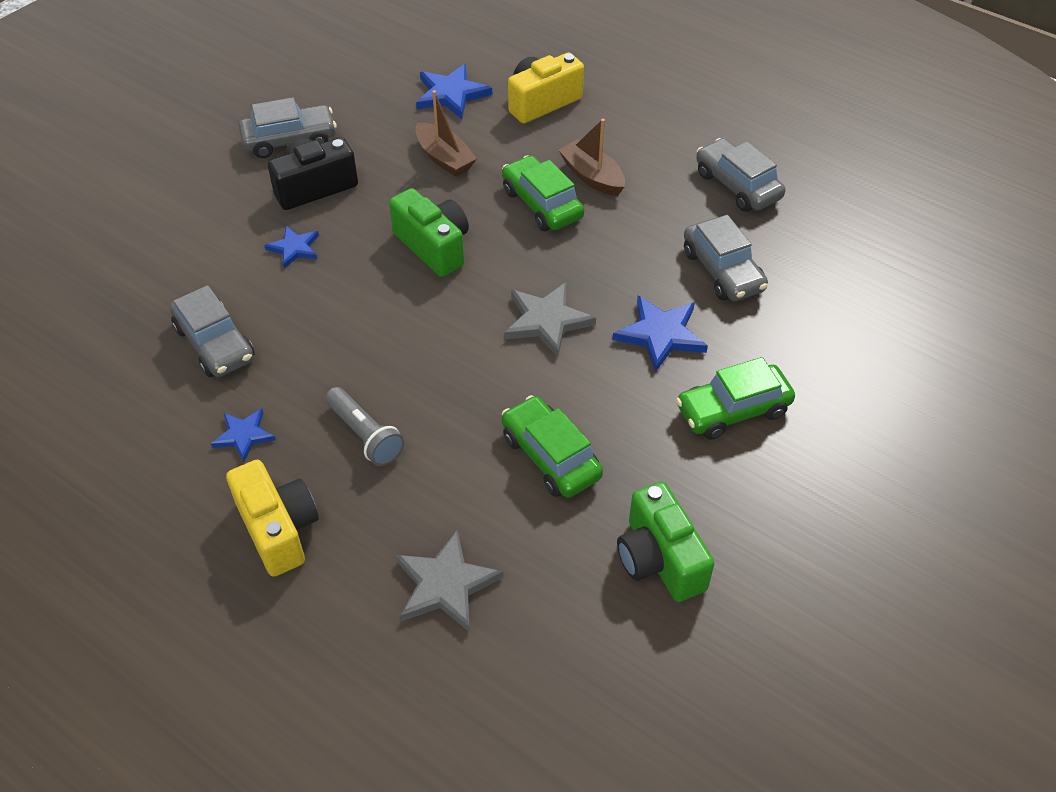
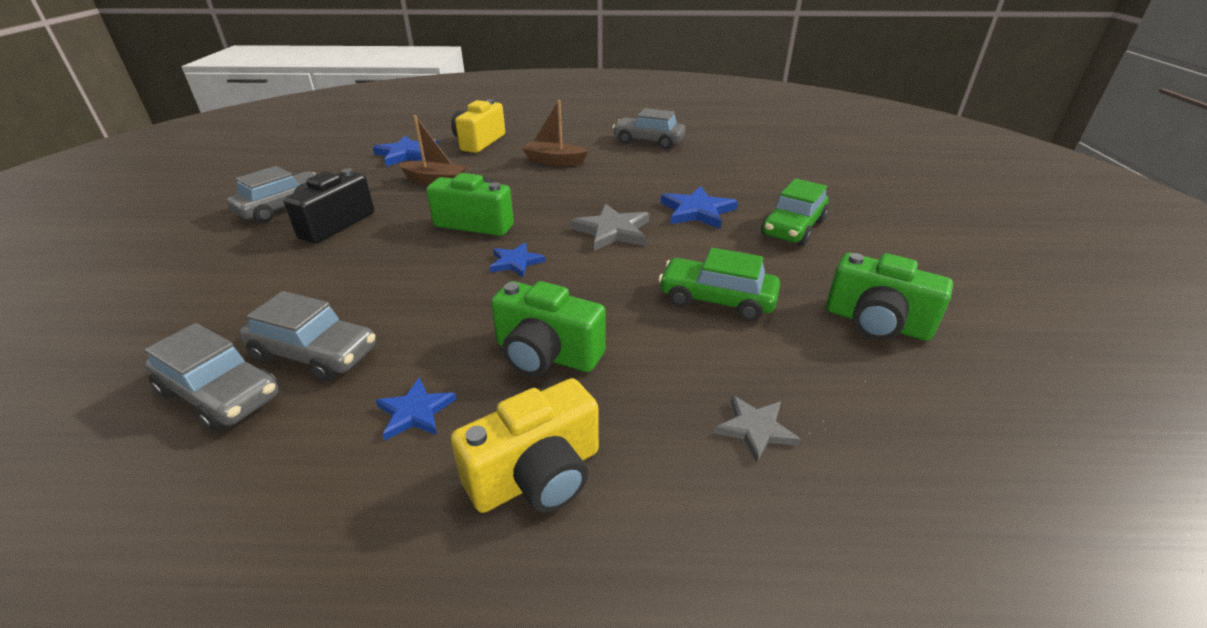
camera: 35 degrees left, 15 degrees down
(278, 529) = (537, 475): yellow camera -> yellow camera turned 120 degrees clockwise
(294, 248) = (347, 262): blue star -> blue star (516, 262)
(365, 435) = (546, 354): grey flashlight -> green camera
(445, 585) = (755, 429): grey star -> grey star, size x0.63
(542, 204) = (535, 181): green car -> none
(722, 271) = (691, 174): grey car -> grey car (221, 394)

